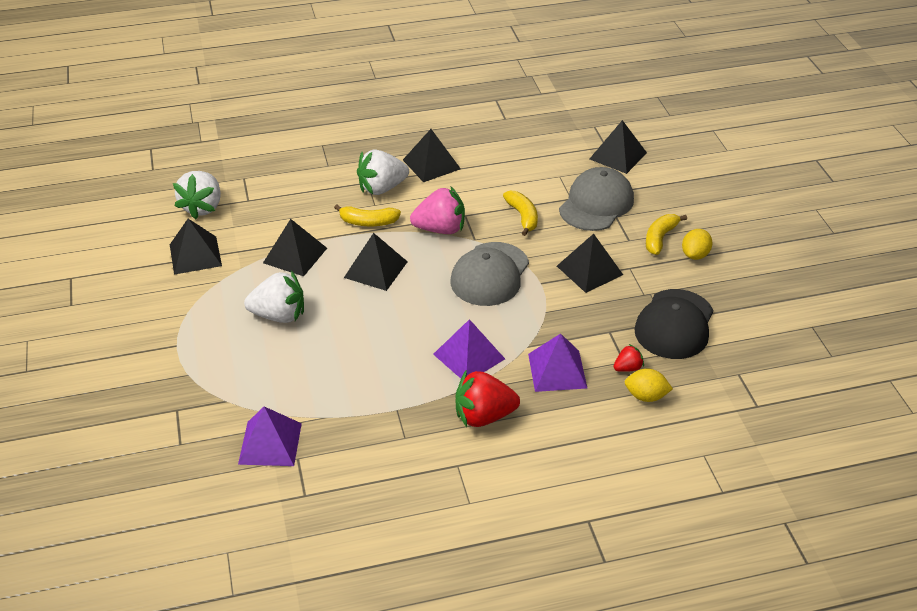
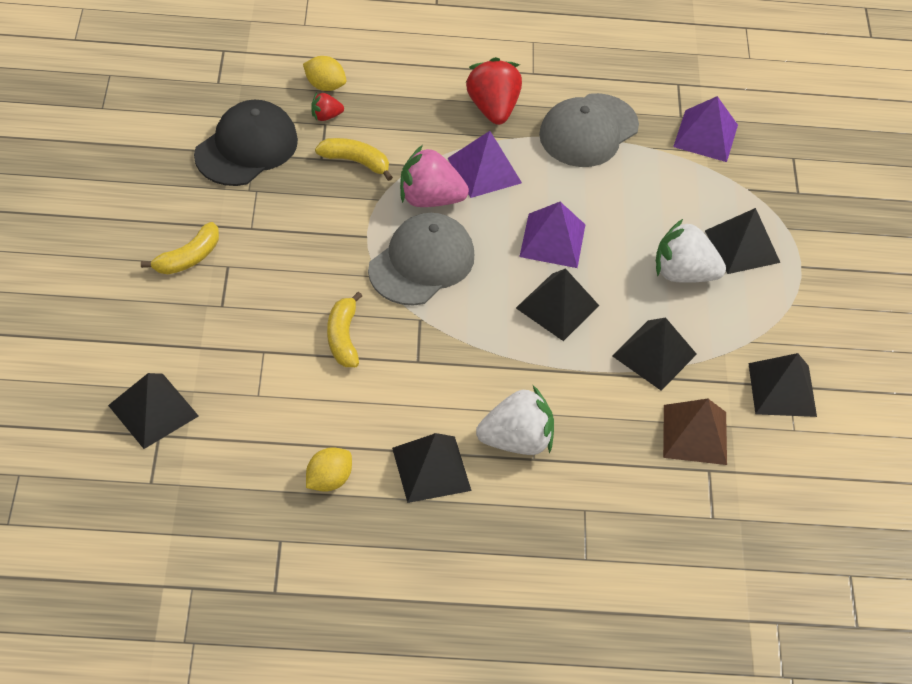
camera: 170 degrees left, 10 degrees up
(202, 207) = (773, 472): white strawberry -> none
(259, 216) = (695, 434): none -> brown pyramid
(368, 222) = (549, 383): yellow banana -> yellow banana (355, 161)
(440, 229) = (458, 346): pink strawberry -> pink strawberry (429, 198)
(483, 416) = (492, 108): red strawberry -> red strawberry turned 105 degrees counterclockwise
(557, 370) = (399, 132): purple pyramid -> purple pyramid (552, 240)
(589, 270) = (301, 237): black pyramid -> black pyramid (742, 246)
(596, 204) = (235, 332): grey cap -> grey cap (588, 131)
(695, 255) = (162, 224): yellow lemon -> yellow lemon (328, 480)

